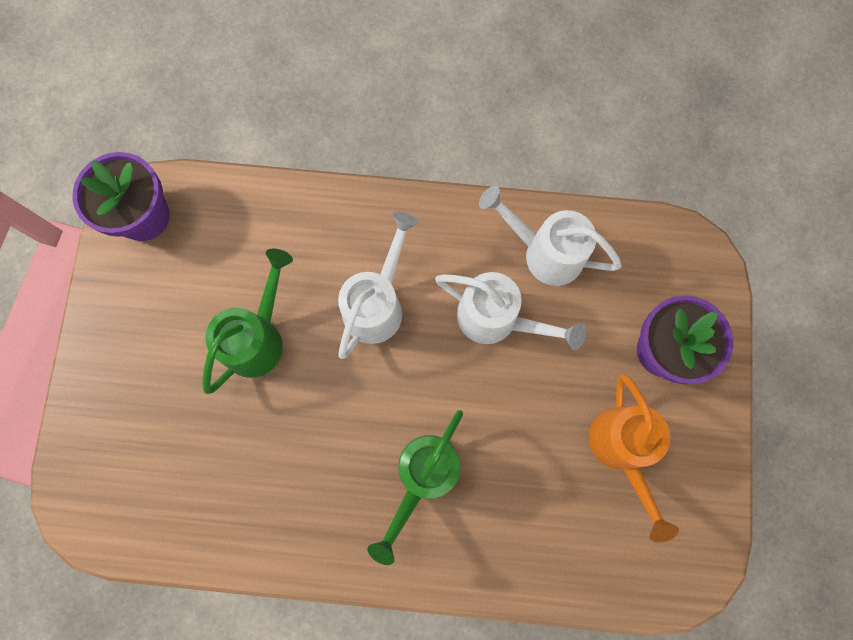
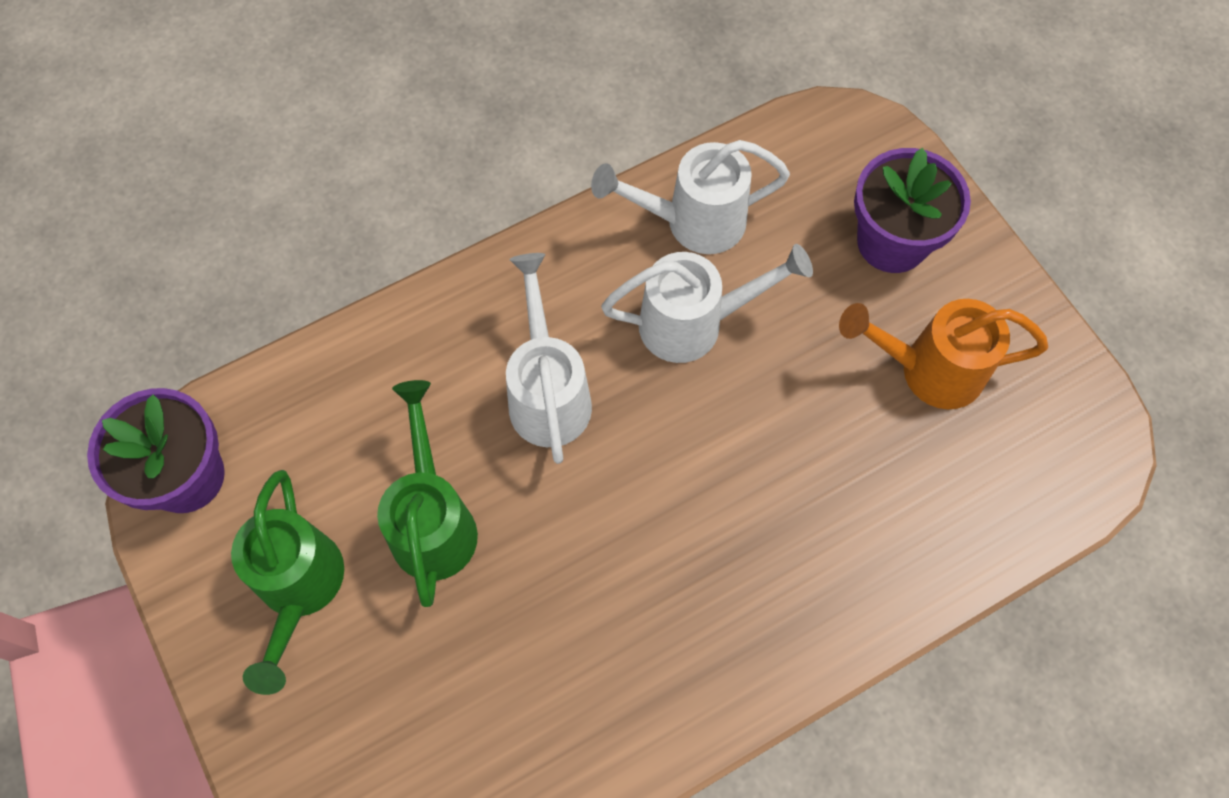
camera: 35 degrees left, 10 degrees down
(423, 477) = (741, 545): green watering can -> green watering can (299, 589)
(621, 450) = (929, 370): orange watering can -> orange watering can turned 135 degrees clockwise

